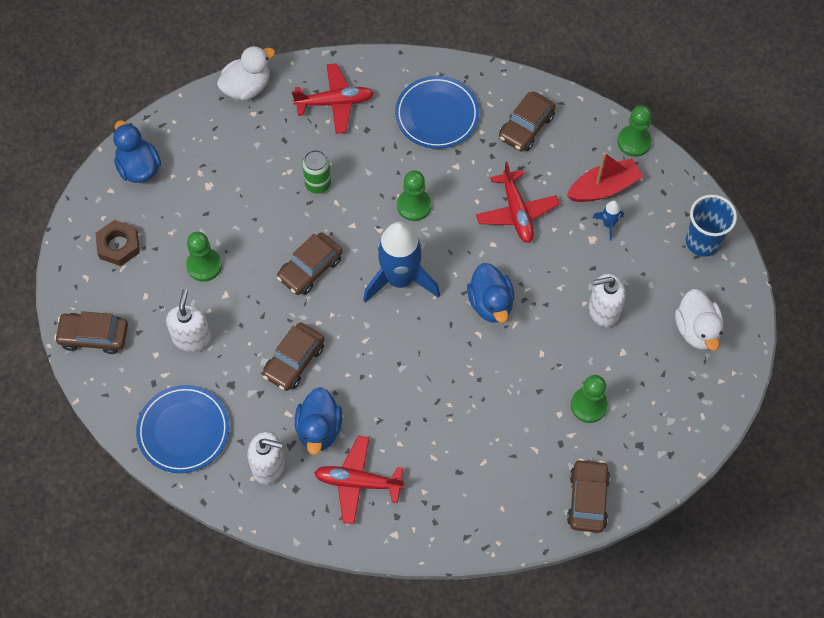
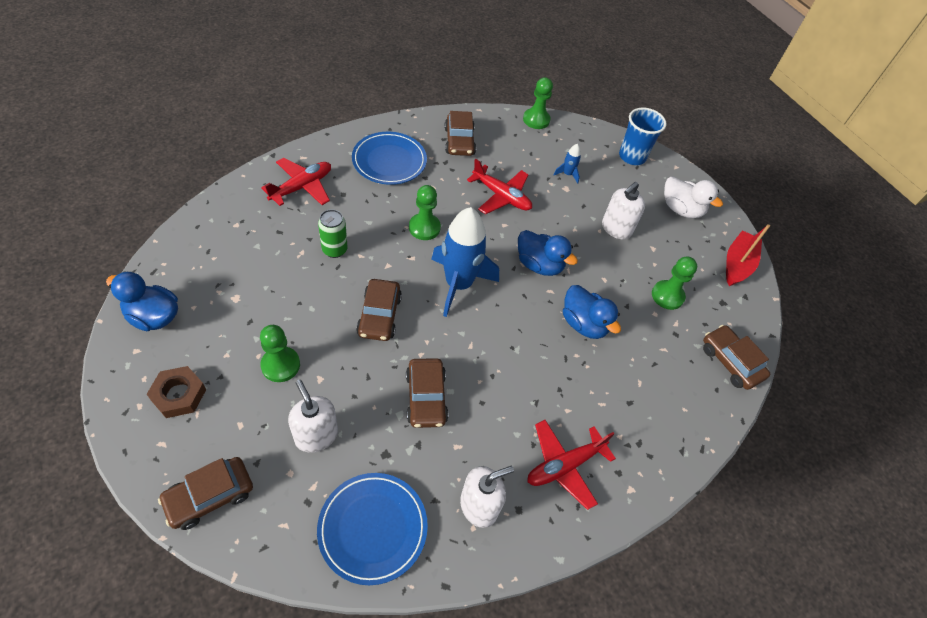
camera: 45 degrees left, 10 degrees down
(247, 87) = (215, 208): white duck -> none
(319, 429) = (495, 442): blue duck -> blue duck (584, 324)
(603, 188) = (543, 154): red boat -> red boat (737, 264)

